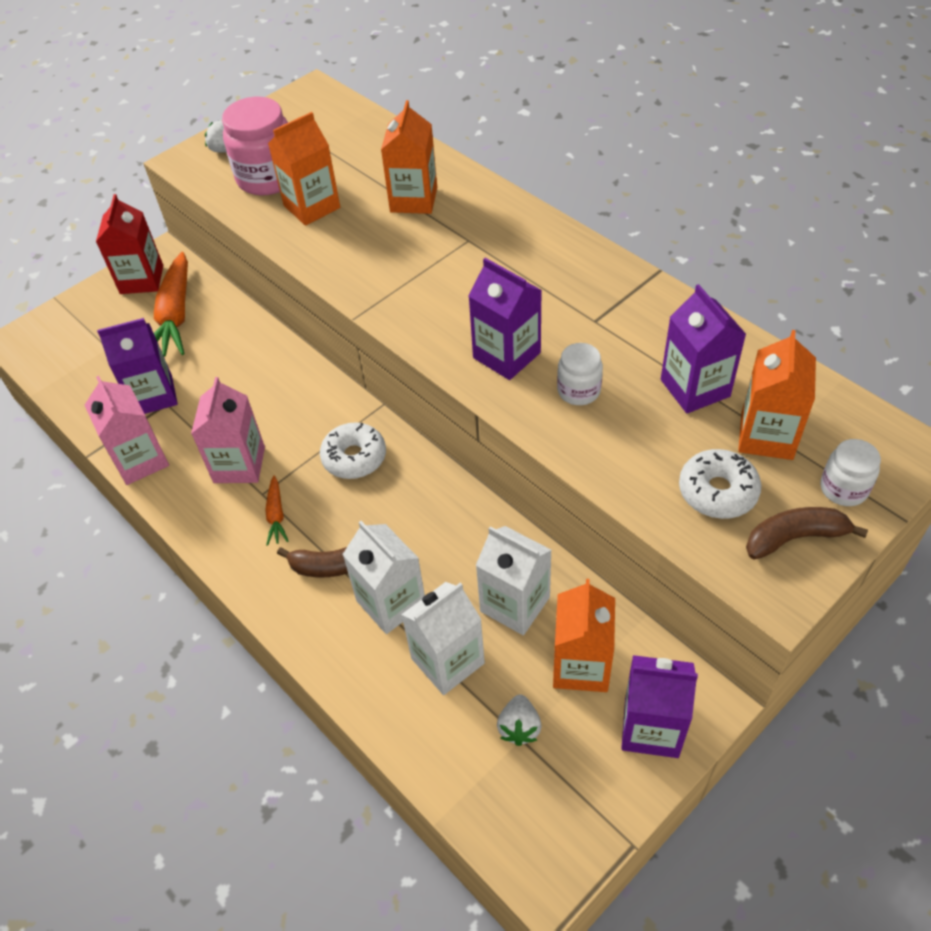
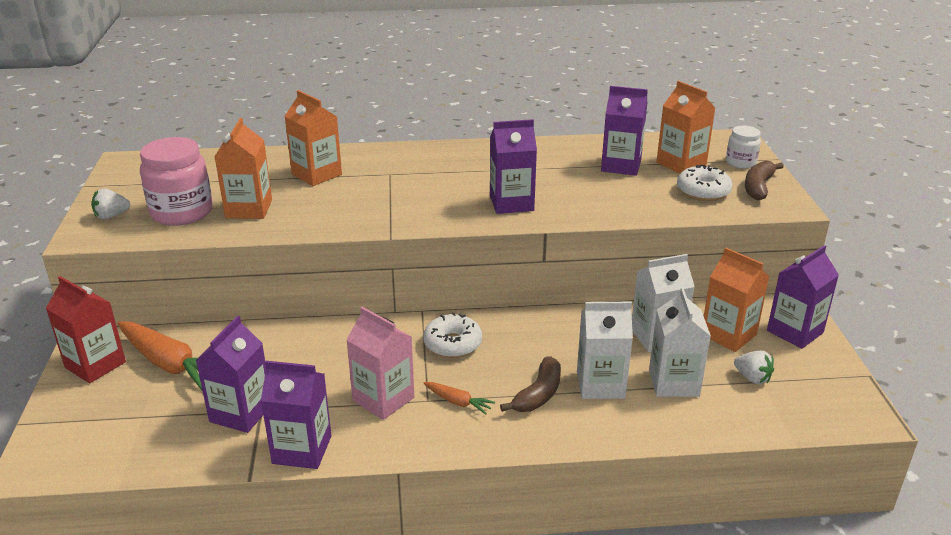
camera: 55 degrees left, 20 degrees down
(141, 460) = (302, 450): pink carton -> purple carton
(578, 391) = (574, 195): white jar -> none

